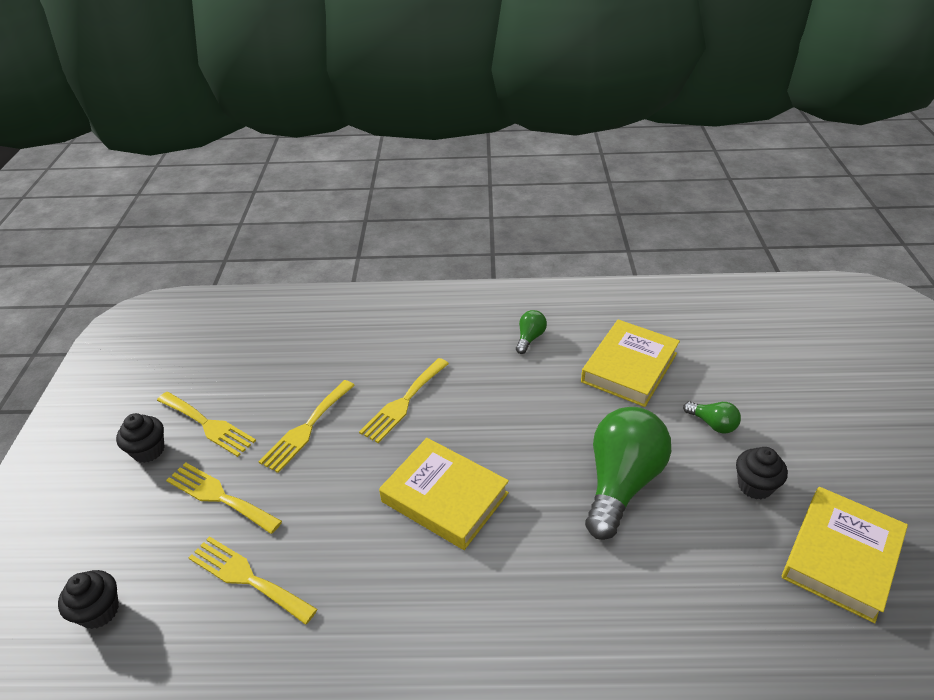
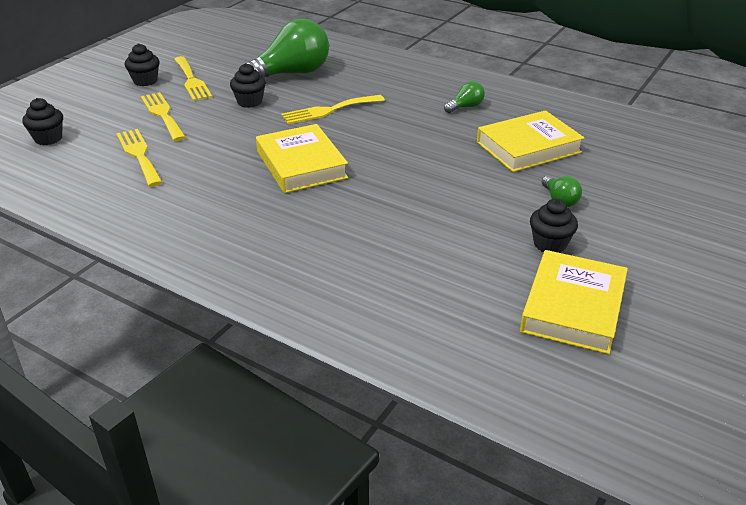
camera: 30 degrees right, 5 degrees down
(306, 428) = (249, 102): yellow fork -> black cupcake
(621, 483) = (439, 203): green light bulb -> green light bulb (291, 74)
(841, 557) = (573, 307): yellow book -> yellow book turned 45 degrees counterclockwise

